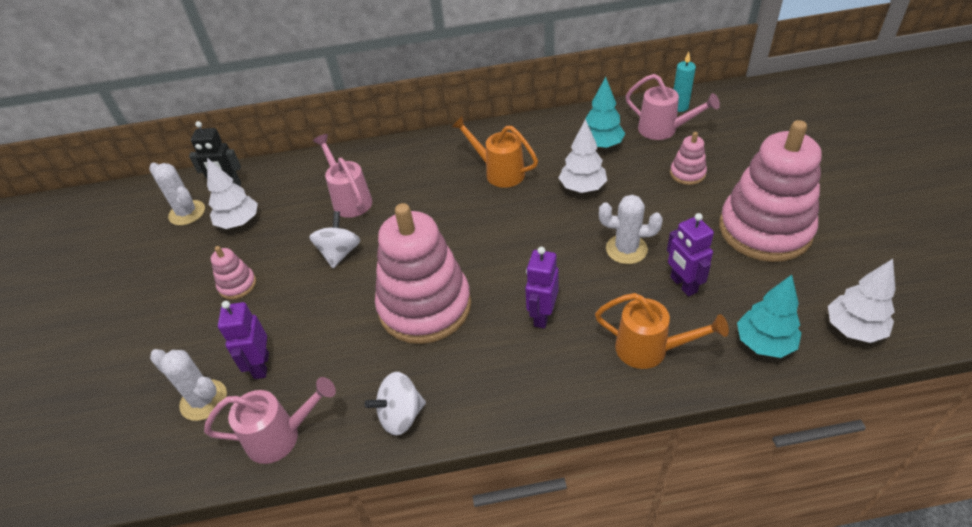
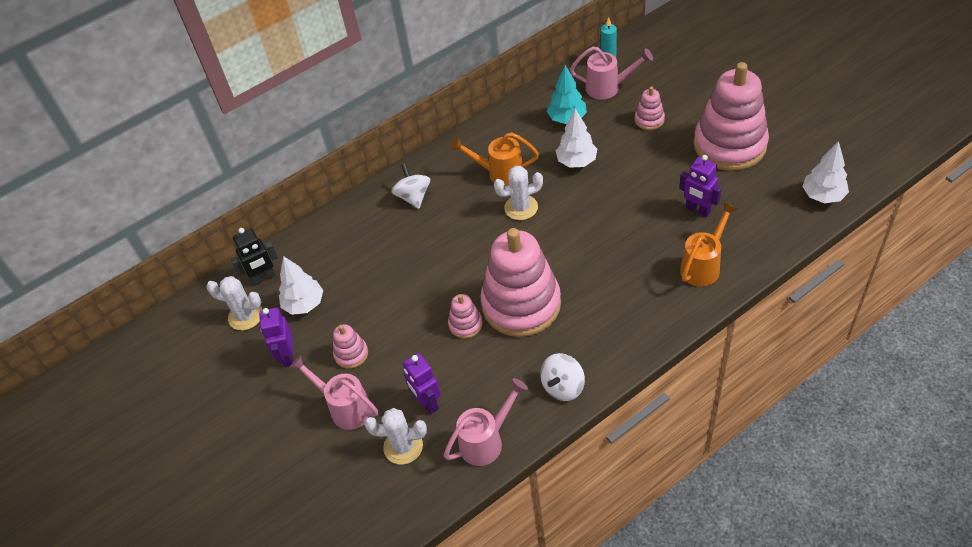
camera: 25 degrees left, 5 degrees up
(339, 253) = (418, 292): white spinning top -> white spinning top (413, 197)
(350, 199) = (388, 245): pink watering can -> pink watering can (345, 407)
(357, 303) = (465, 324): none -> pink stacking toy
(542, 316) = (614, 274): purple robot -> purple robot (287, 356)
(626, 249) = (642, 199): white cactus -> white cactus (521, 207)
(650, 350) = (703, 266): orange watering can -> orange watering can turned 45 degrees counterclockwise
(764, 343) = (773, 229): turquoise tree -> none

